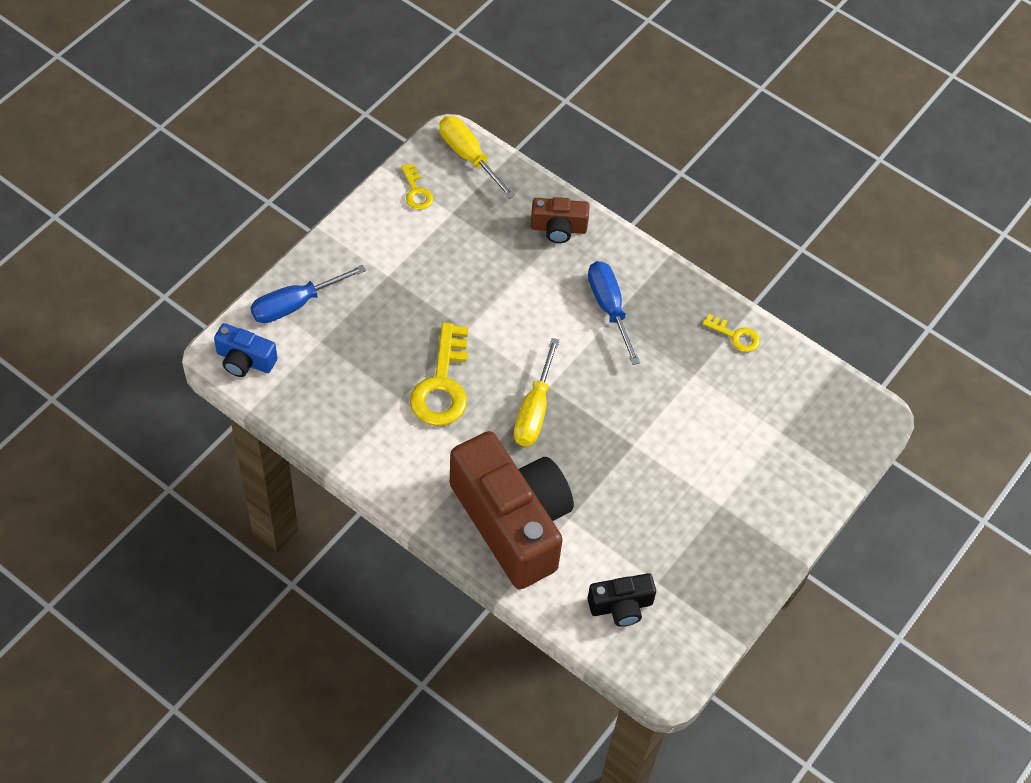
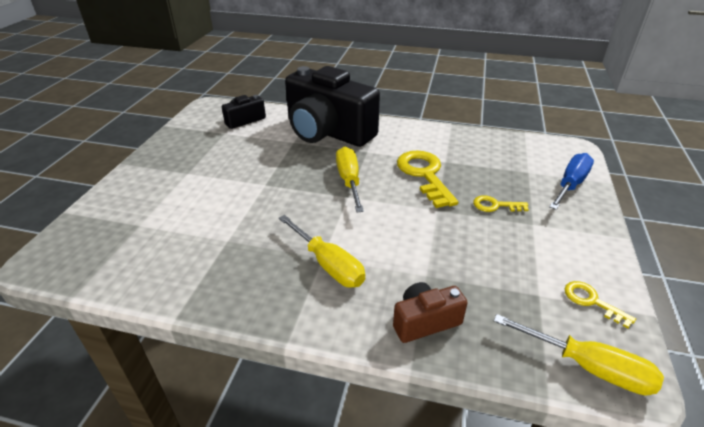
camera: 160 degrees right, 20 degrees down
(245, 360) = (558, 150): blue camera -> none
(512, 522) = (328, 132): brown camera -> black camera
(609, 308) = (328, 264): blue screwdriver -> yellow screwdriver
(735, 336) = (191, 283): yellow key -> yellow key (495, 205)

